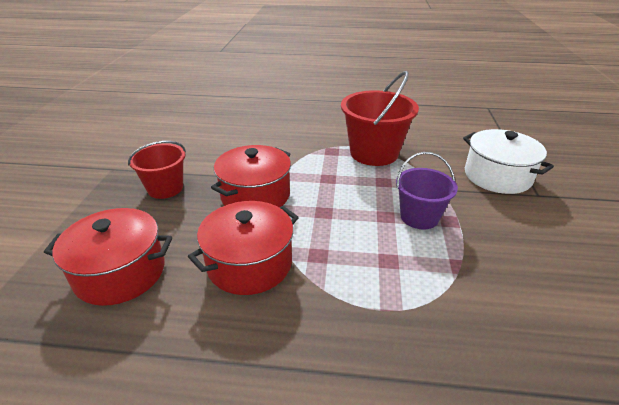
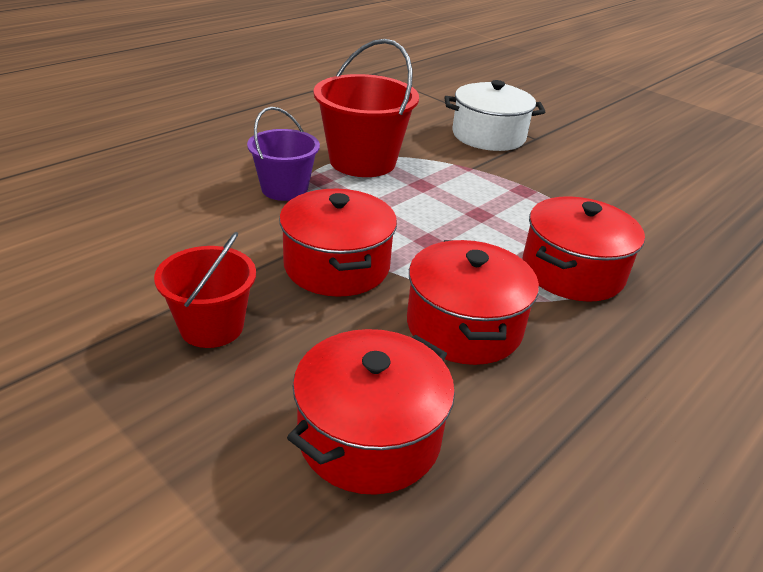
camera: 55 degrees left, 0 degrees up
(374, 286) = (572, 272): none -> red pot
(419, 217) = (501, 199): purple bucket -> purple bucket (284, 189)

